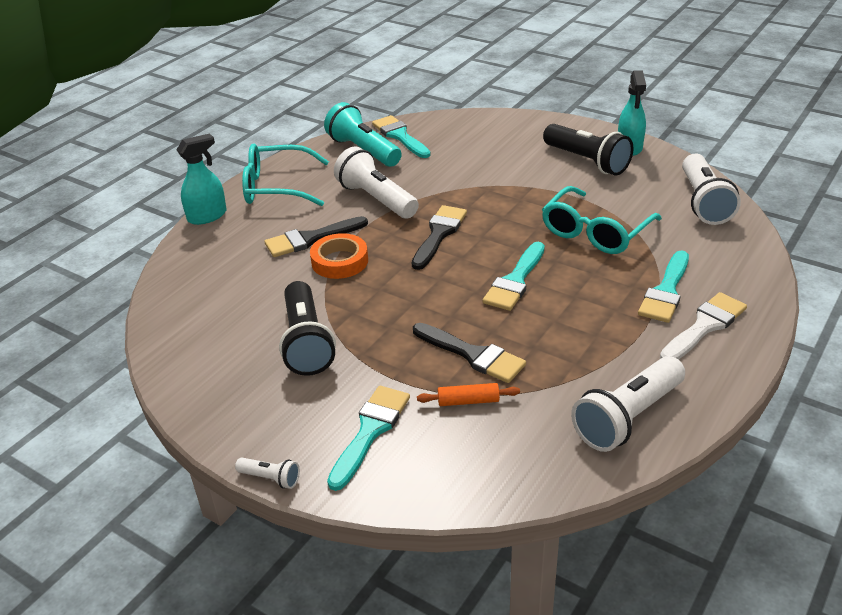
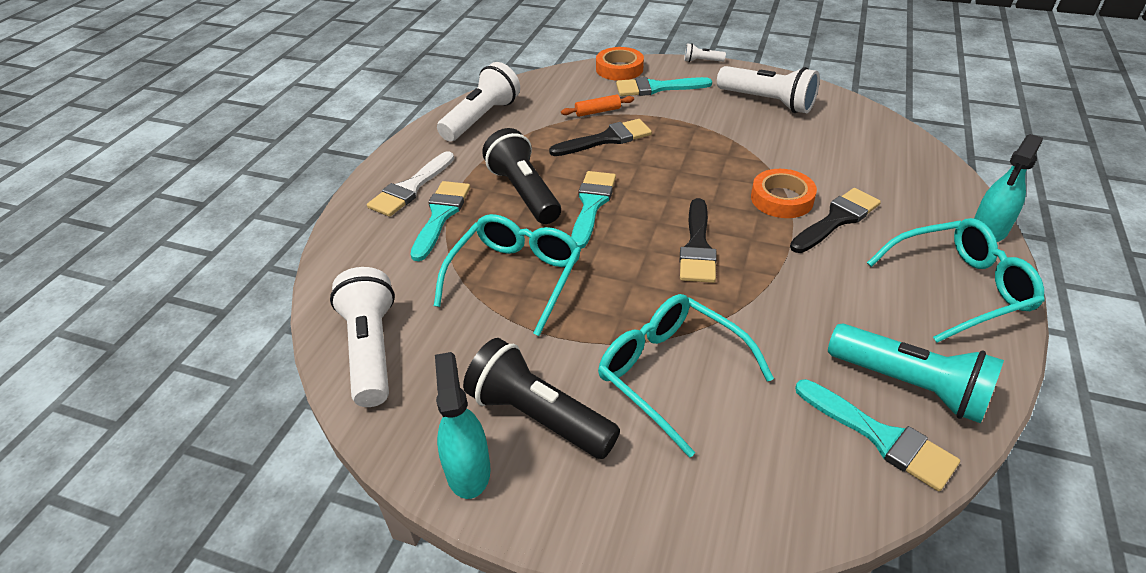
camera: 165 degrees right, 5 degrees up
(306, 342) = (747, 128): black flashlight -> black flashlight (524, 192)
(370, 431) = (656, 88): turquoise brush -> turquoise brush turned 75 degrees clockwise
(376, 199) = (809, 287): white flashlight -> white flashlight (767, 102)
(403, 486) = (619, 69): none -> orange tape
(473, 355) = (606, 139): black brush -> black brush turned 135 degrees clockwise
(499, 169) = (670, 373): none -> turquoise glasses

